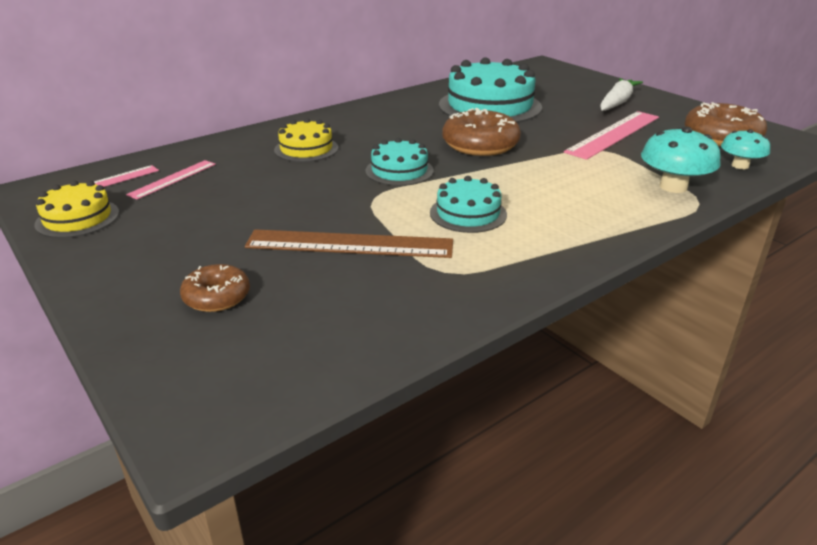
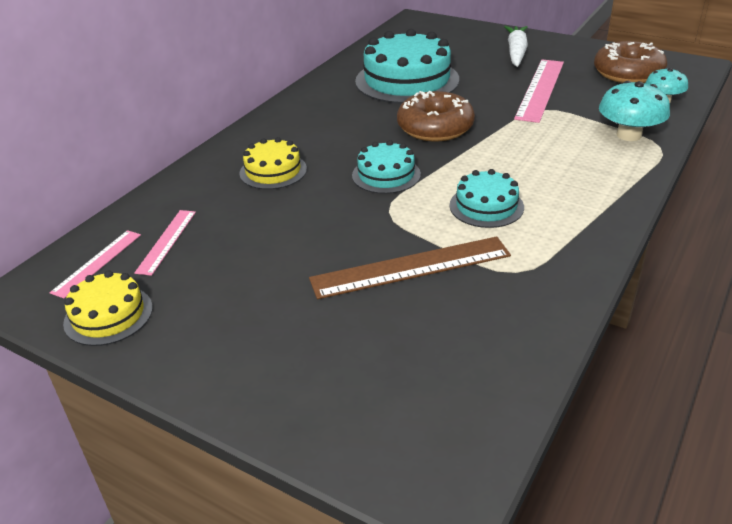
camera: 20 degrees left, 5 degrees up
(217, 297) = (340, 359): brown donut -> none

